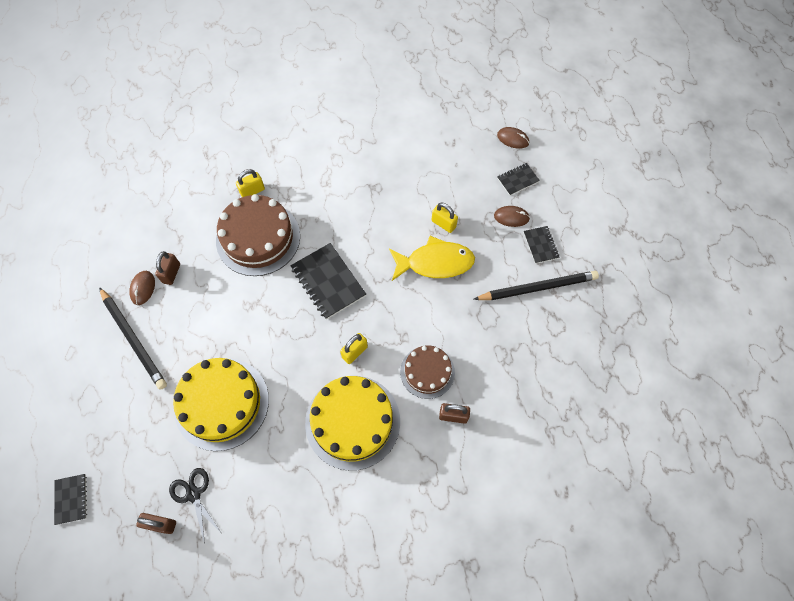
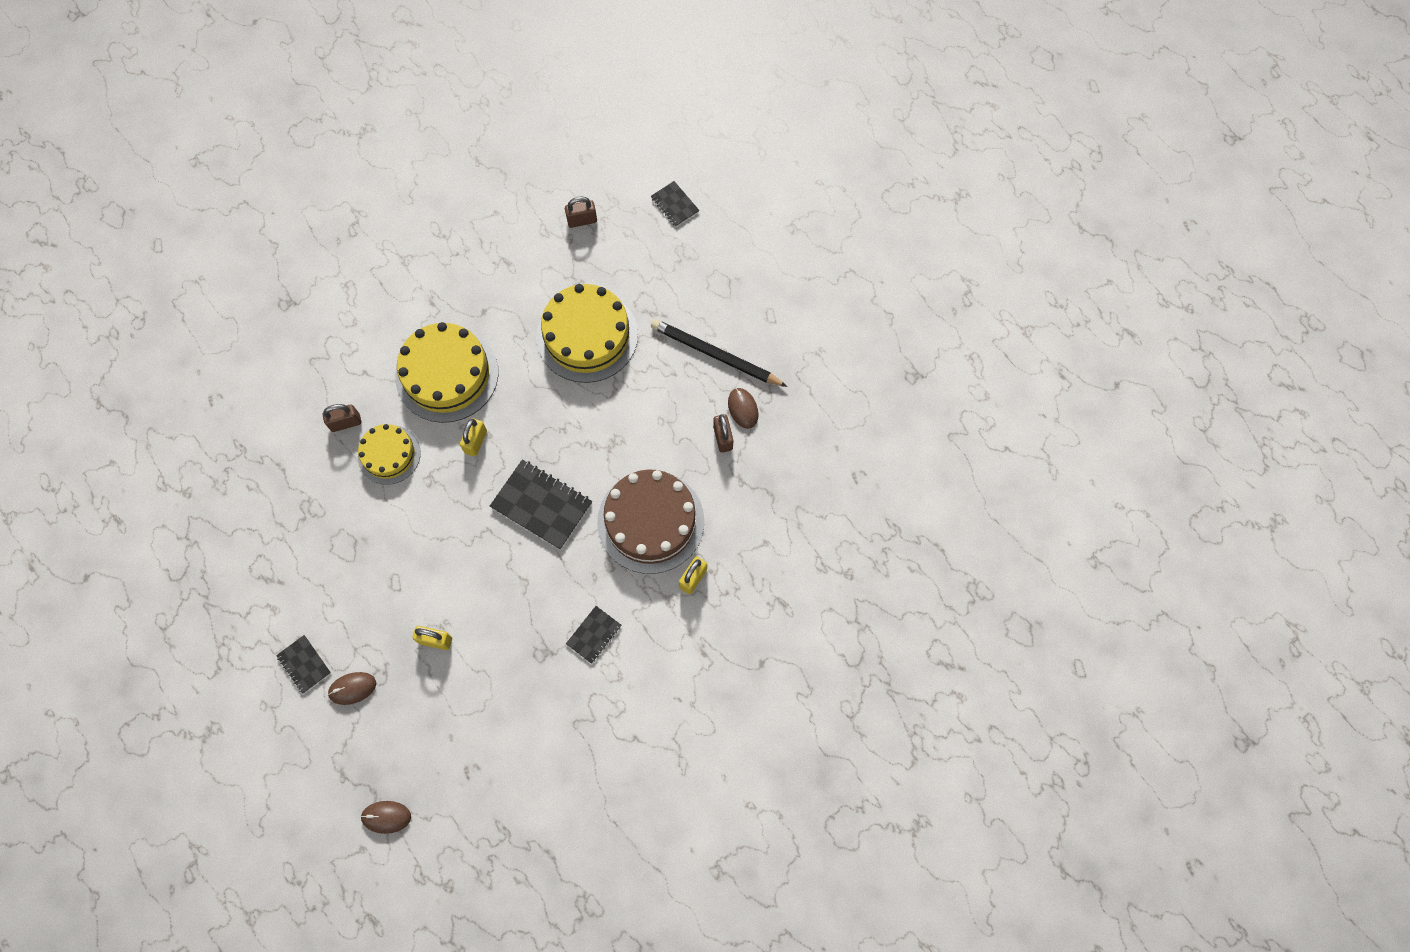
camera: 155 degrees right, 5 degrees up
(194, 494) = (567, 253): black scissors -> none
(427, 372) = (389, 454): brown cake -> yellow cake
(435, 263) = (426, 583): yellow fish -> none
(517, 180) = (360, 750): black notebook -> black notebook (594, 635)
(537, 287) = (294, 605): black pencil -> none

